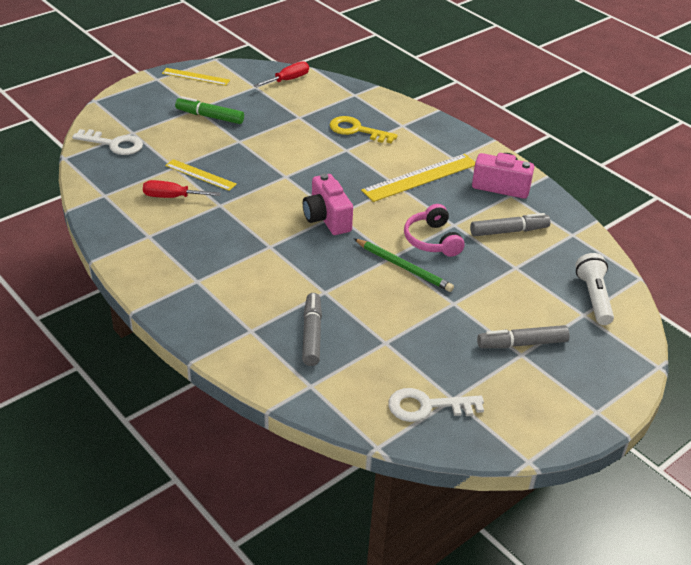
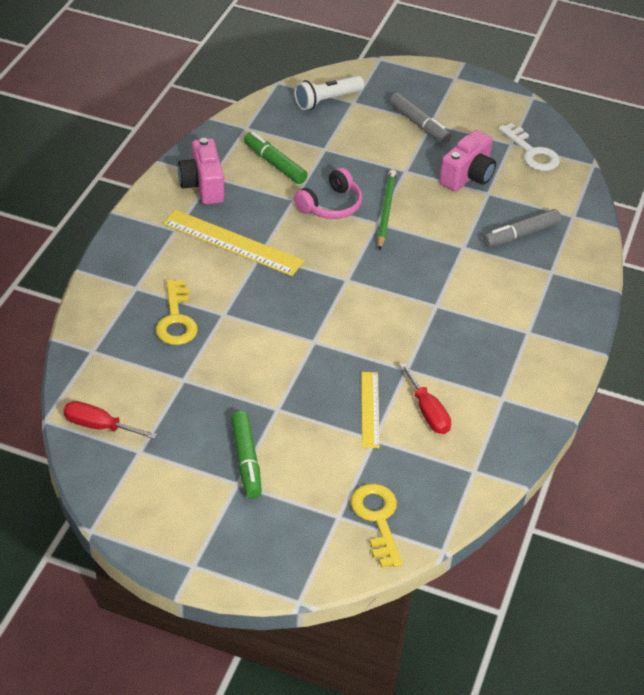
camera: 120 degrees left, 5 degrees up
(114, 144) = (377, 519): white key -> yellow key
(196, 77) = (157, 525): yellow ruler -> none
(327, 218) = (359, 283): pink camera -> pink camera (467, 176)
(509, 231) = (274, 164): grey marker -> green marker

